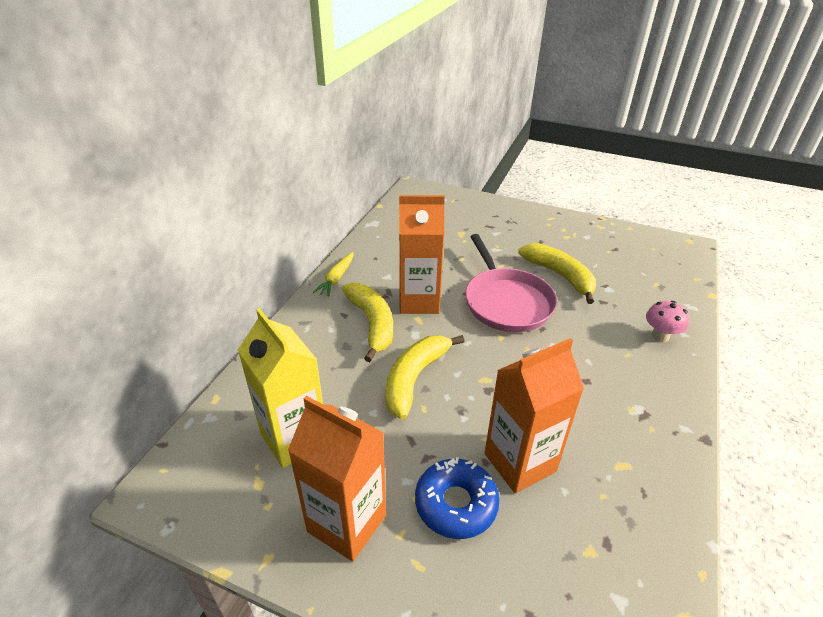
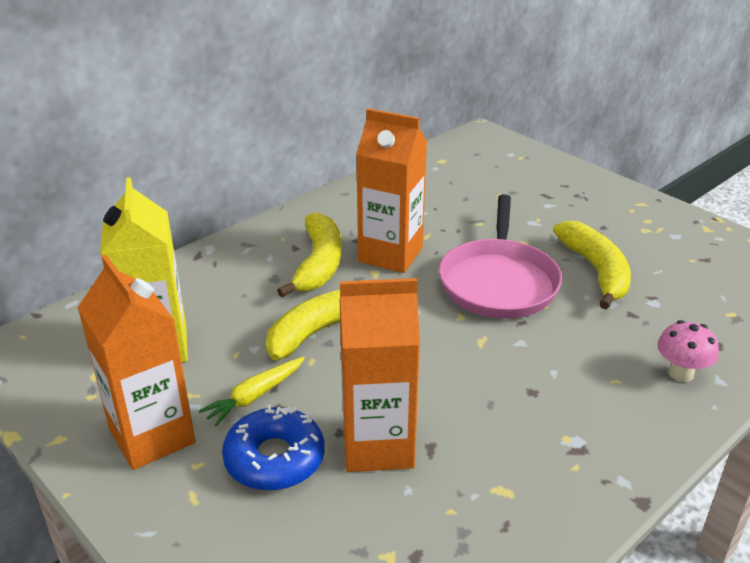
camera: 25 degrees right, 5 degrees down
(336, 278) = (314, 210): yellow carrot -> yellow carrot (255, 396)

